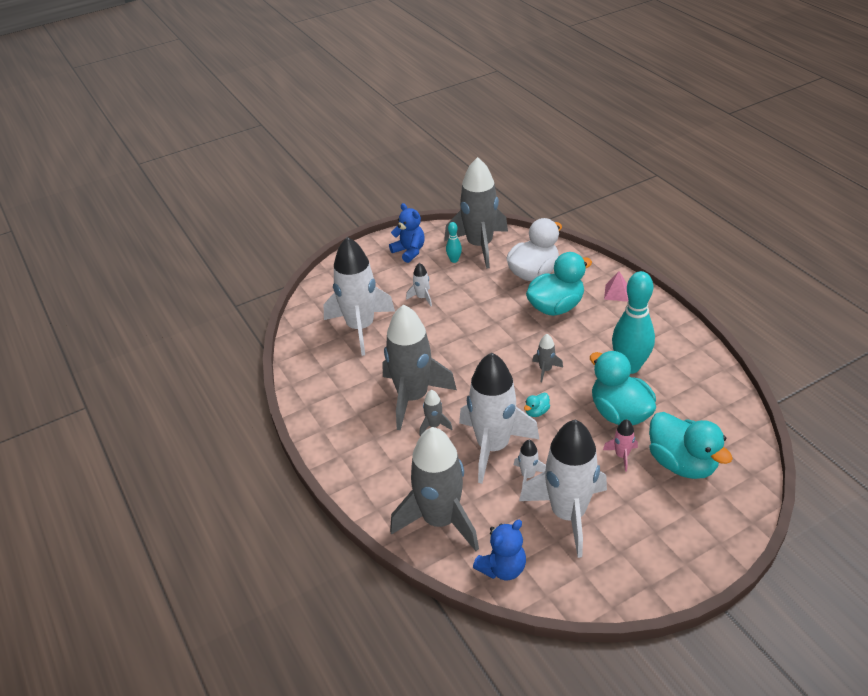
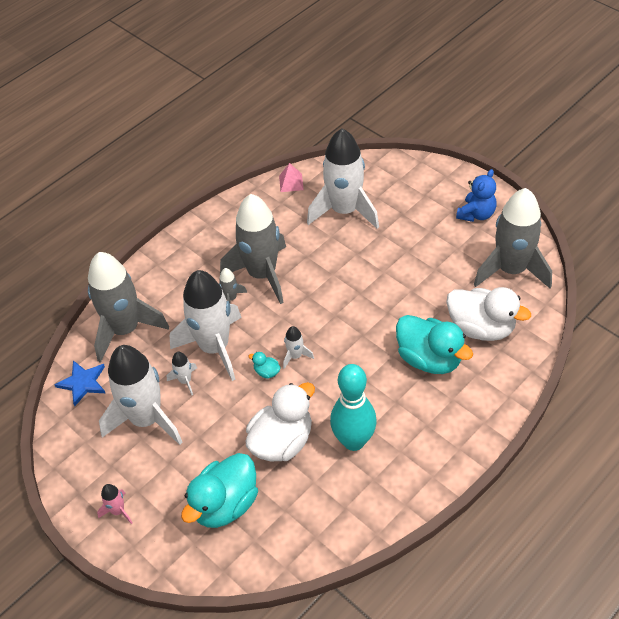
camera: 75 degrees right, 10 degrees up
(422, 297) = (405, 244): white rocket -> white rocket (295, 356)
(454, 260) = (476, 254): turquoise bowling pin -> none
(502, 568) = (83, 383): blue teddy bear -> blue star
(545, 370) = (327, 368): grey rocket -> none
(616, 293) = (475, 411): pink pyramid -> pink pyramid (291, 182)
(619, 413) = (282, 441): turquoise duck -> white duck
(622, 456) = (224, 451): pink rocket -> pink rocket (118, 511)

